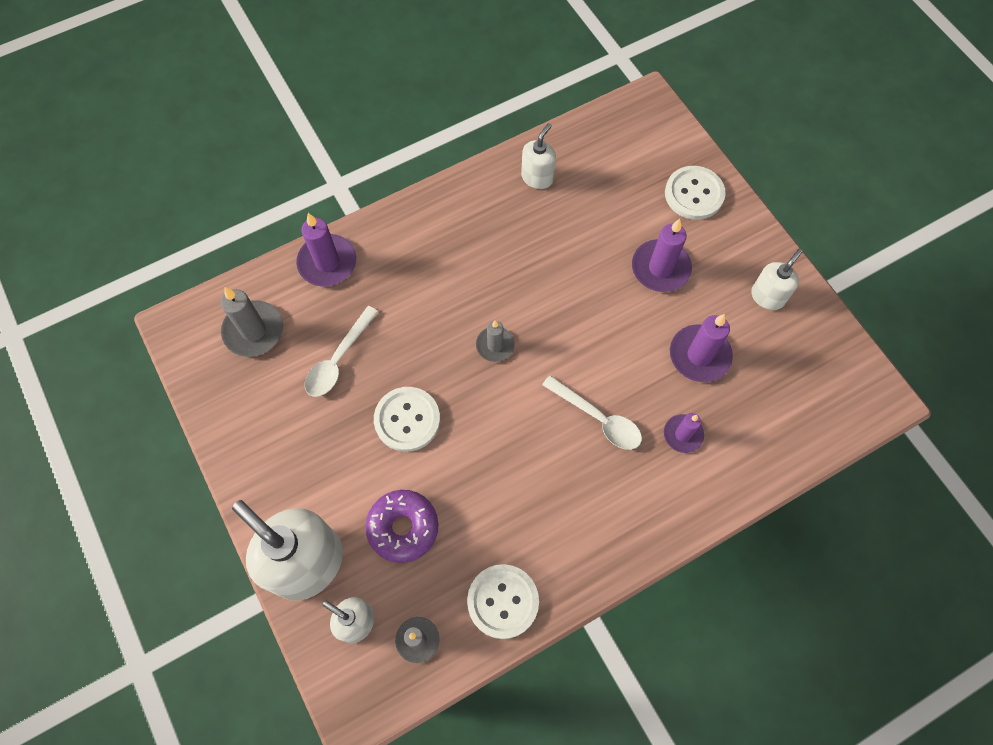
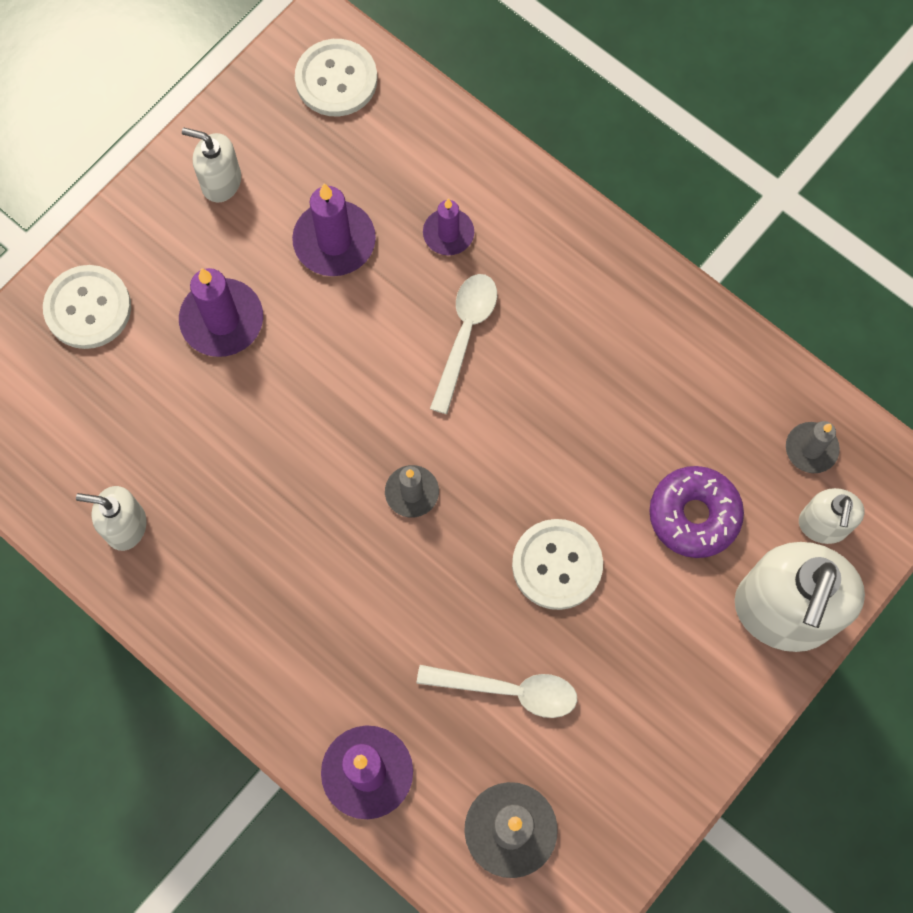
camera: 110 degrees left, 5 degrees up
(503, 601) = (729, 371): white button -> white button (336, 79)

